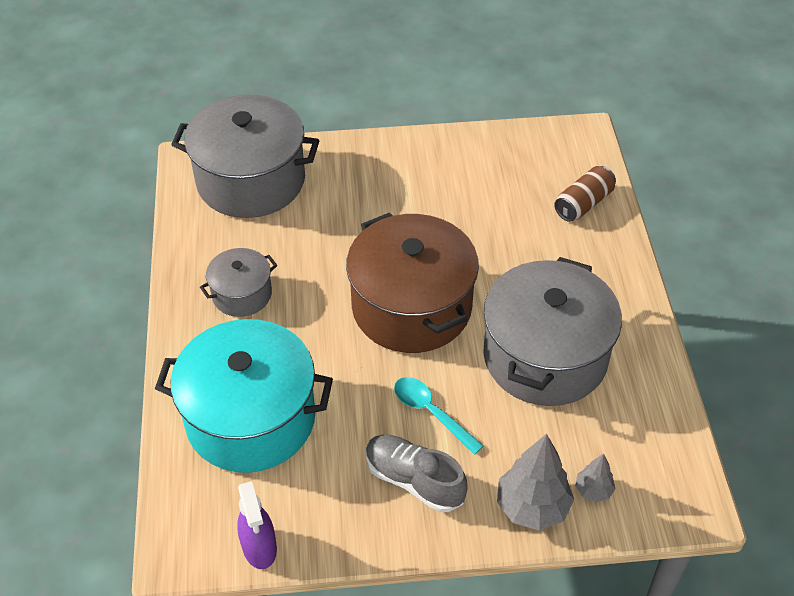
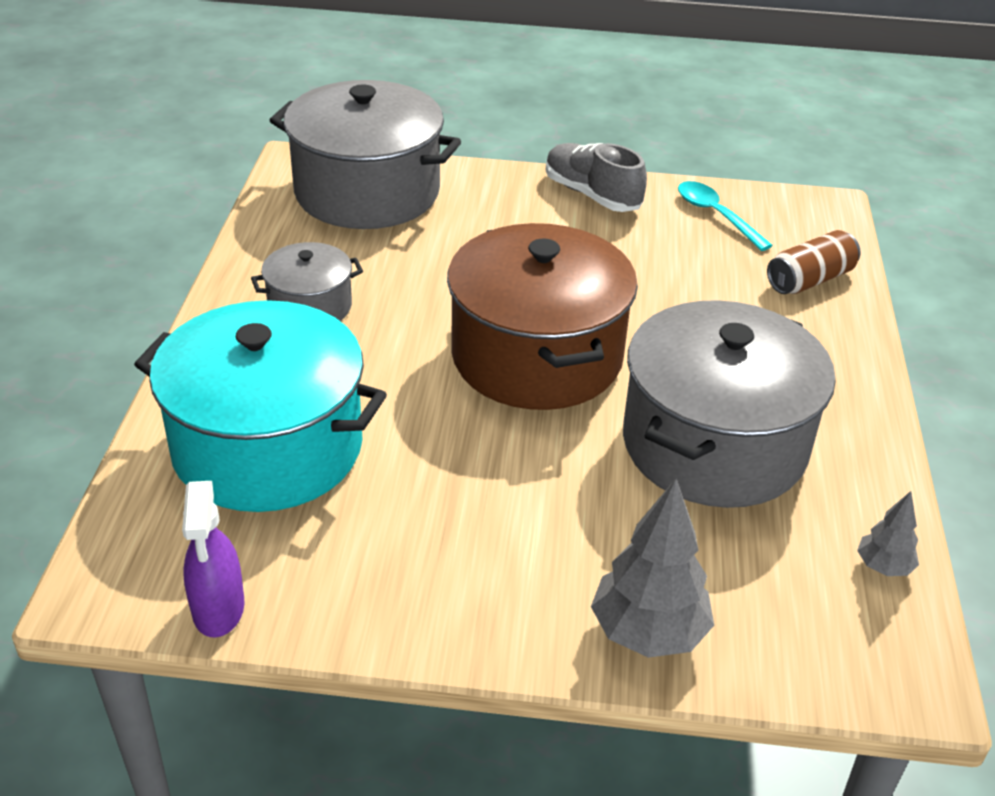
camera: 10 degrees right, 10 degrees down
(414, 480) = (476, 565): grey shoe -> grey shoe (592, 195)
(431, 412) = (527, 484): turquoise spoon -> turquoise spoon (716, 215)
(593, 490) = (750, 628): grey tree -> grey tree (883, 567)

